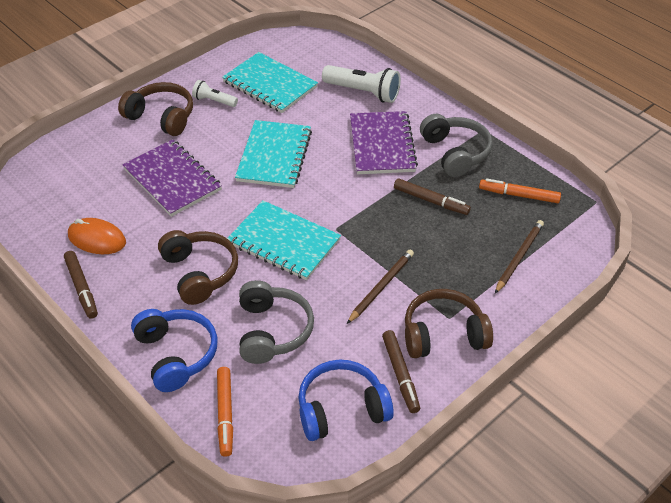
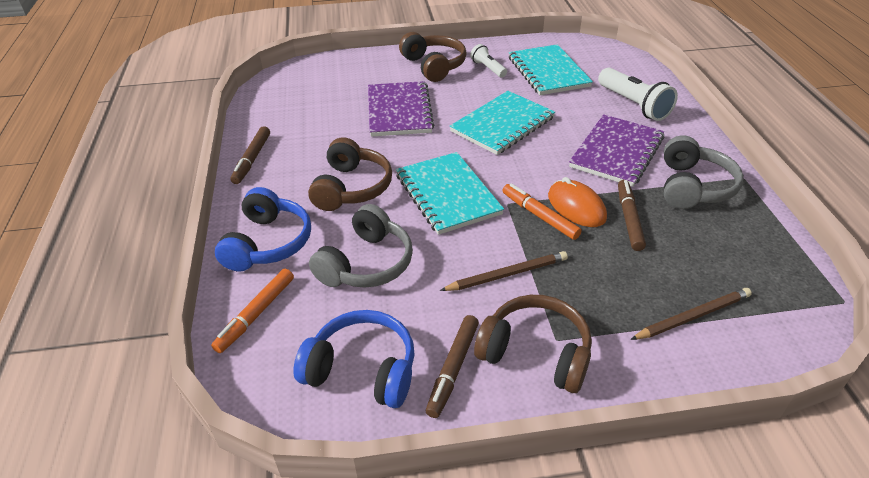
camera: 35 degrees right, 5 degrees down
(97, 239) = (299, 130): orange mouse -> orange mouse (576, 207)
(431, 201) = (629, 219): brown marker -> brown marker turned 150 degrees counterclockwise
(519, 195) = (741, 254): orange marker -> orange marker (539, 216)

